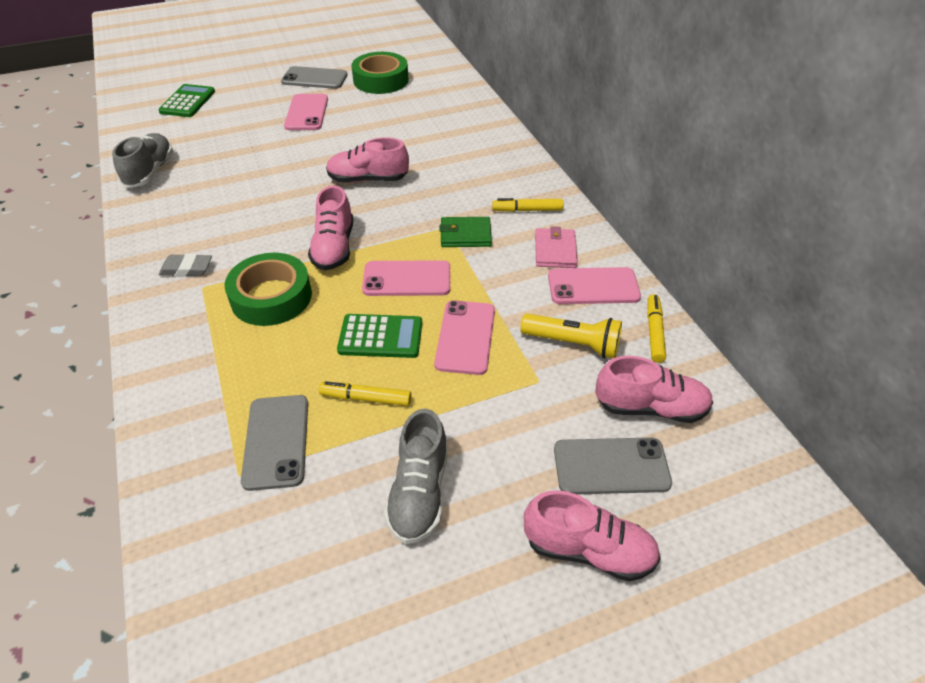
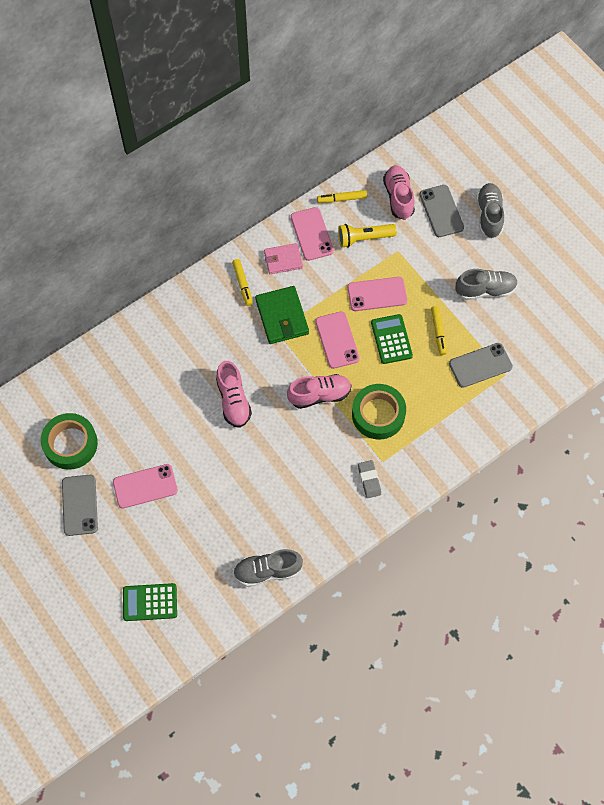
camera: 105 degrees left, 20 degrees up
(465, 235) = (282, 317): green wallet -> green wallet, size x1.50
(573, 343) = (364, 238): yellow flashlight -> yellow flashlight turned 105 degrees counterclockwise
(588, 550) = (489, 215): pink shoe -> grey shoe

